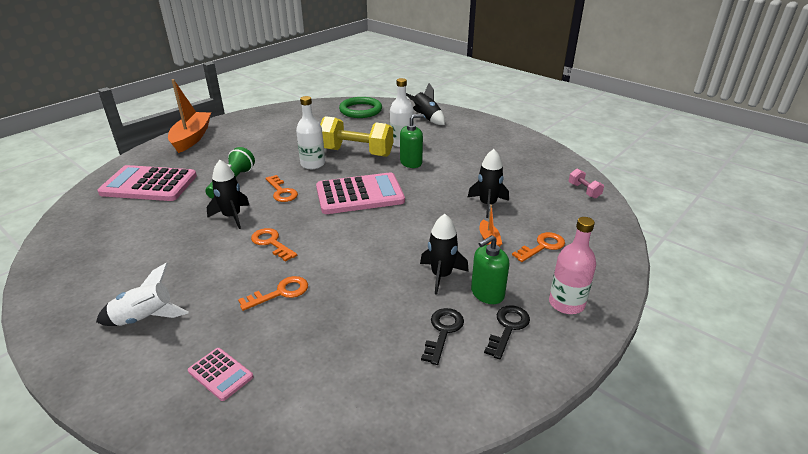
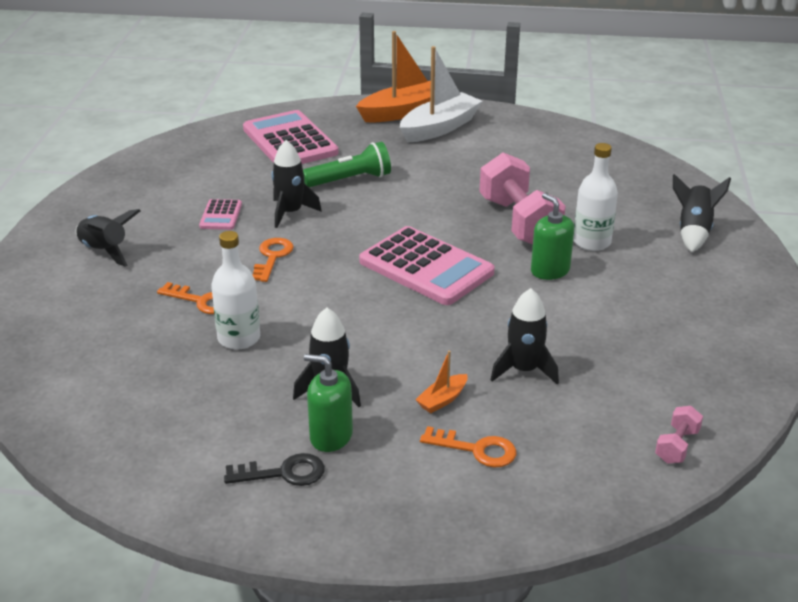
camera: 55 degrees right, 0 degrees up
(145, 318) = (105, 251): white rocket -> black rocket
(220, 374) = (73, 324): pink calculator -> pink calculator (221, 215)
(229, 135) = (439, 128): none -> white boat
(282, 192) = (369, 217): orange key -> none
(313, 164) = (451, 207): white bottle -> white bottle (239, 338)
(357, 152) = (519, 222): yellow dumbbell -> pink dumbbell
(360, 110) = (634, 175): green ring -> none
(411, 162) = (550, 270): green soap dispenser -> green soap dispenser turned 150 degrees counterclockwise
(443, 331) = (236, 428): black key -> none
(566, 303) = (372, 507): pink bottle -> none

